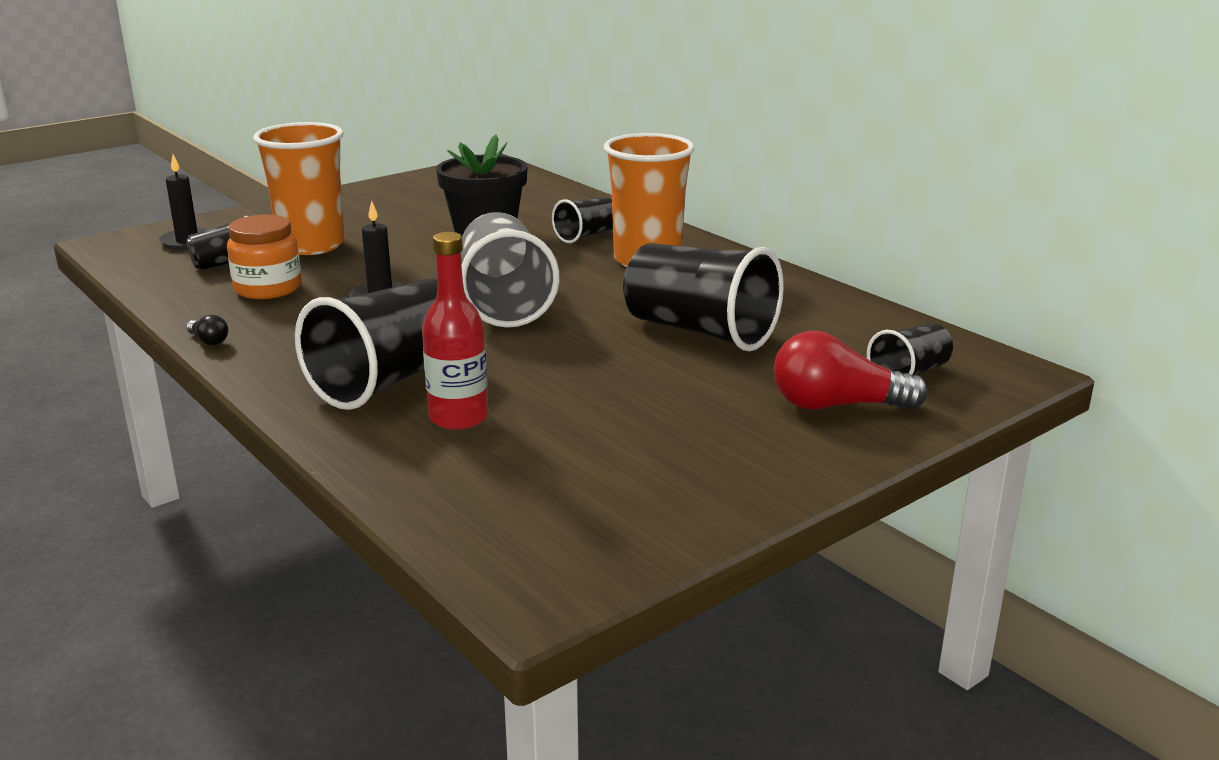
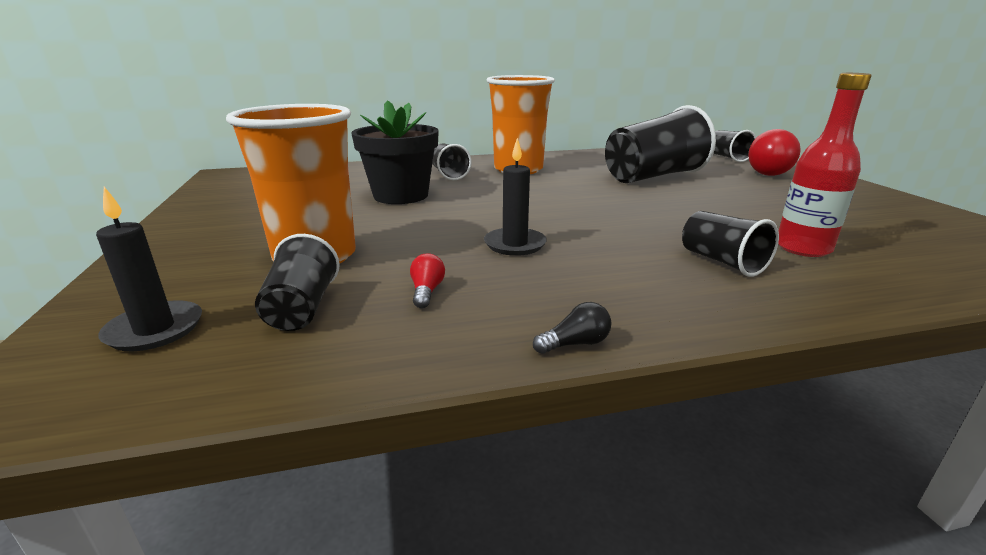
camera: 65 degrees left, 0 degrees up
(268, 288) = (427, 291): orange jar -> red light bulb
(391, 380) = (722, 262): black cup -> black cup, size x0.52
(504, 302) = (564, 208): grey cup -> none

